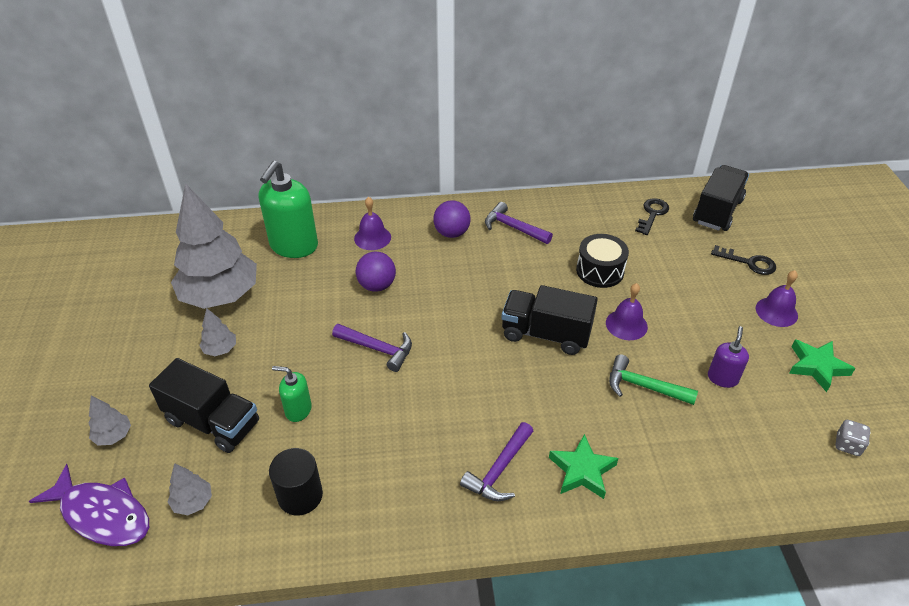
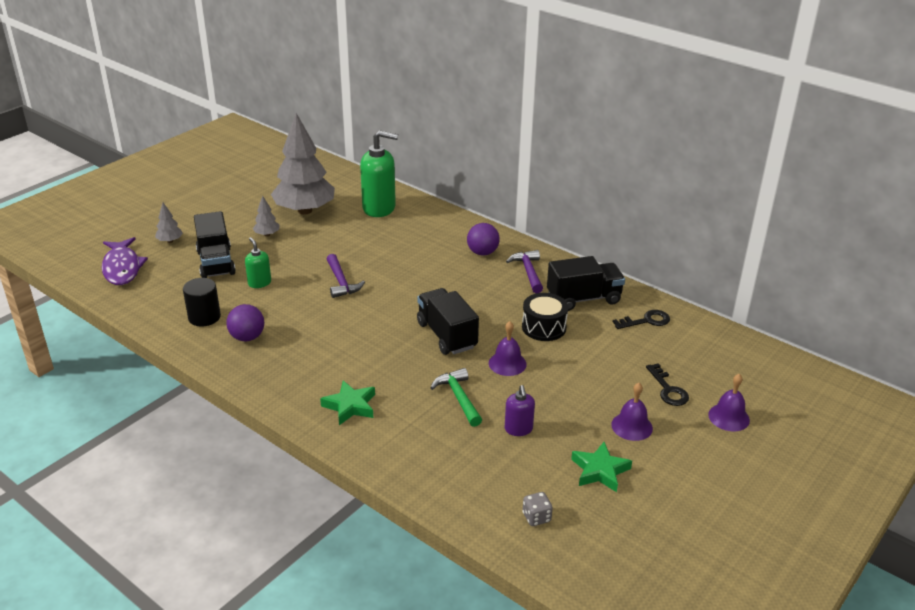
camera: 45 degrees right, 10 degrees down
(193, 502) = (160, 288): grey tree -> none
(293, 246) = (379, 208): green soap dispenser -> green soap dispenser turned 150 degrees counterclockwise
(372, 238) = (430, 228): purple bell -> purple bell (729, 417)
(377, 285) = (392, 253): purple ball -> purple ball (247, 337)
(499, 470) = (308, 374): purple hammer -> none
(717, 211) = (705, 348): black truck -> black truck (583, 298)
(722, 378) = (518, 429): purple soap dispenser -> purple soap dispenser turned 105 degrees clockwise

